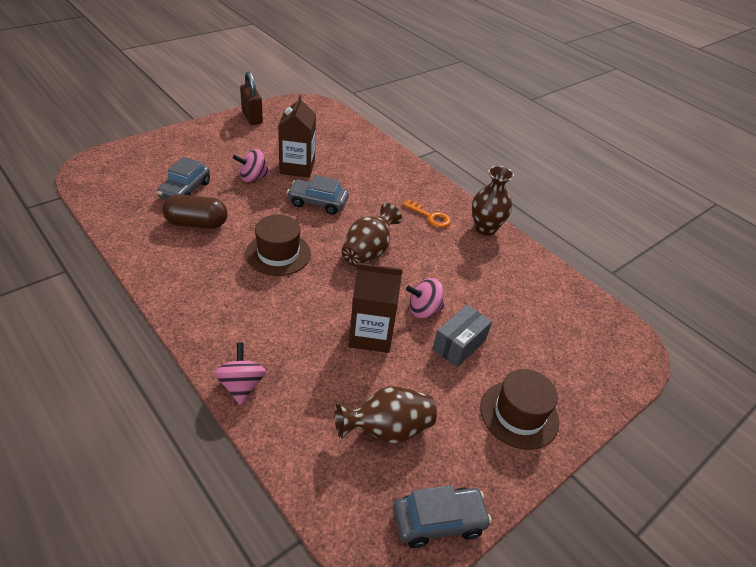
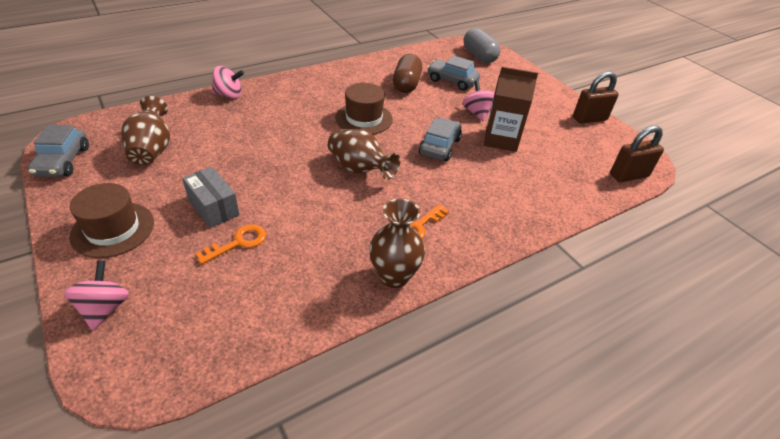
camera: 100 degrees right, 0 degrees up
(120, 167) = (479, 56): none -> grey capsule
(332, 114) = (628, 175): none -> brown padlock
(371, 335) = (250, 155): brown carton -> none
(424, 310) = (267, 192): pink spinning top -> pink spinning top (105, 308)
(493, 317) = (238, 242): none -> orange key

